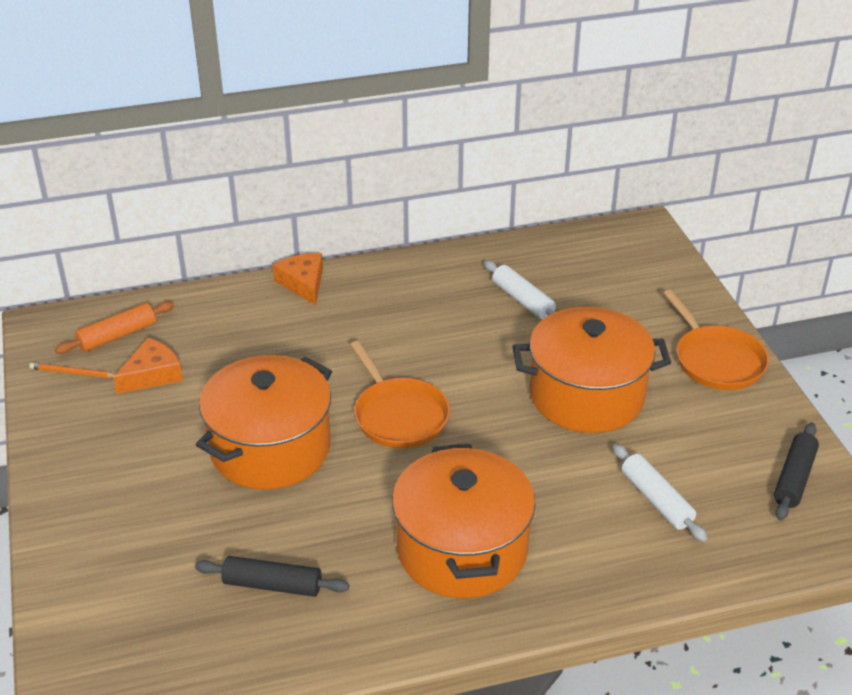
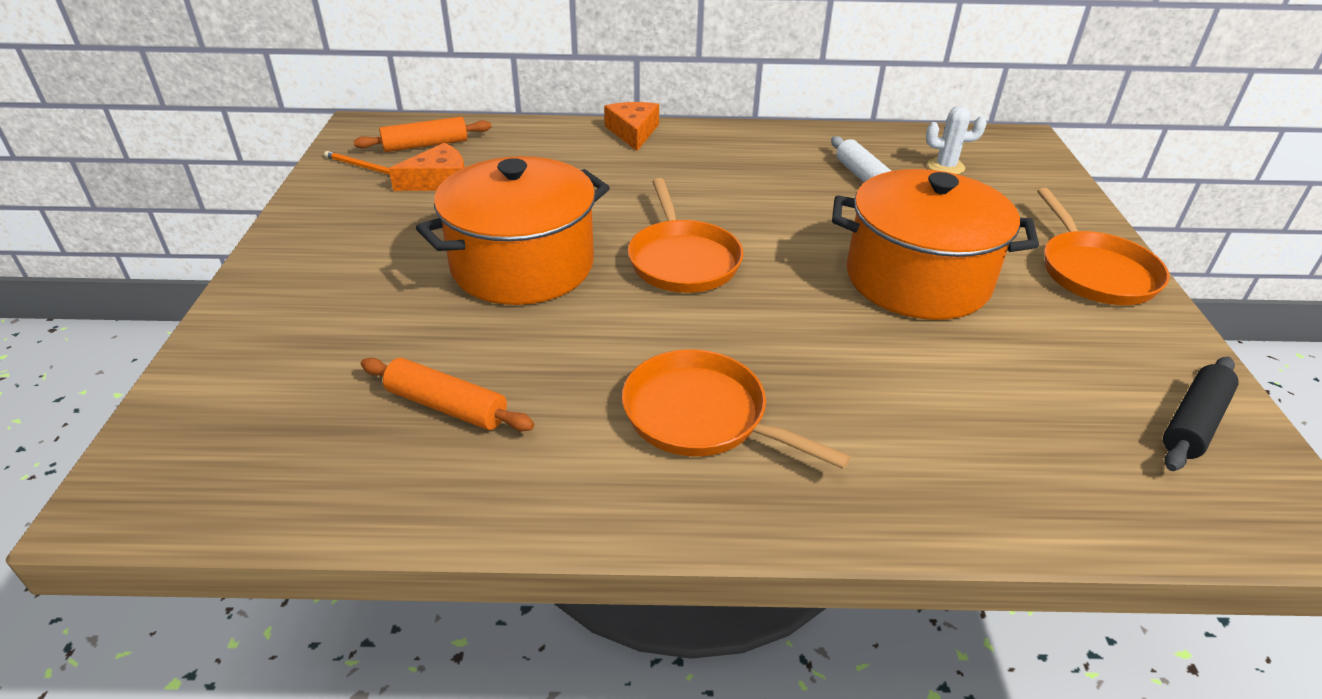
camera: 15 degrees right, 0 degrees up
(272, 585) = (447, 406): black rolling pin -> orange rolling pin
(462, 550) = (702, 416): orange pot -> orange pan
(585, 272) = (945, 167): none -> white cactus
(656, 500) = (985, 410): white rolling pin -> none

